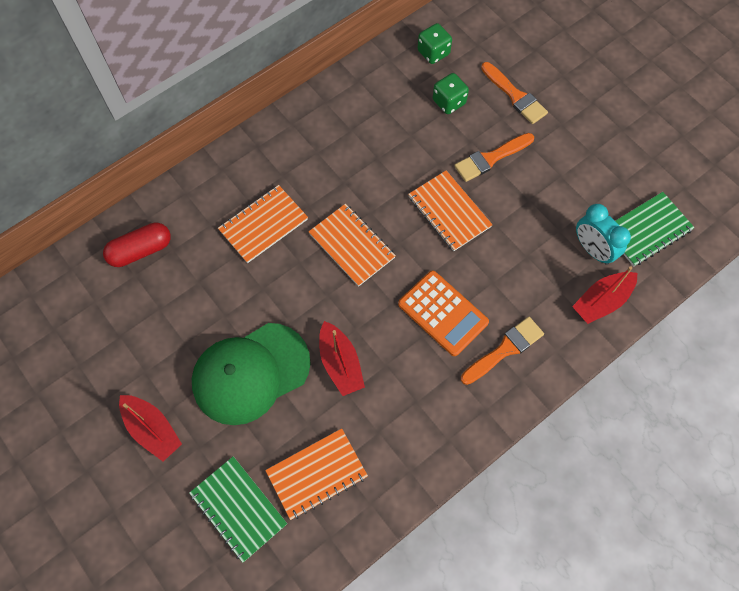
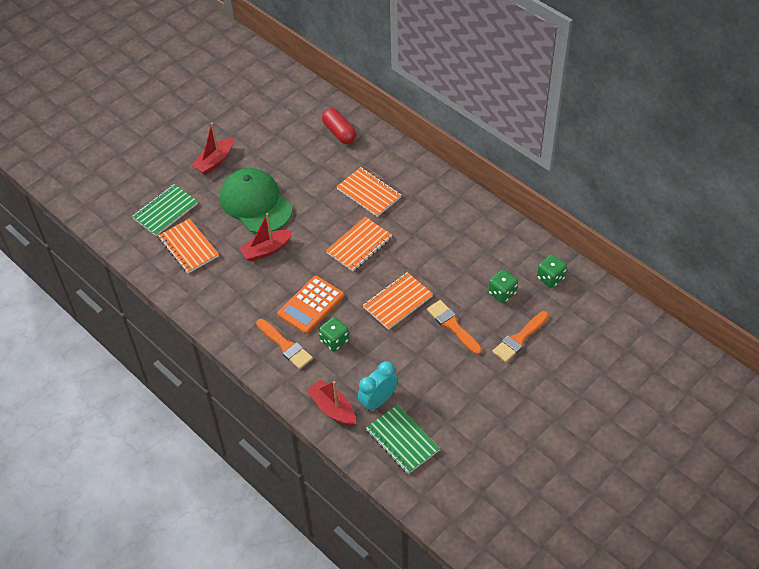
camera: 85 degrees right, 15 degrees down
(502, 290) = (334, 341): none -> green dice

